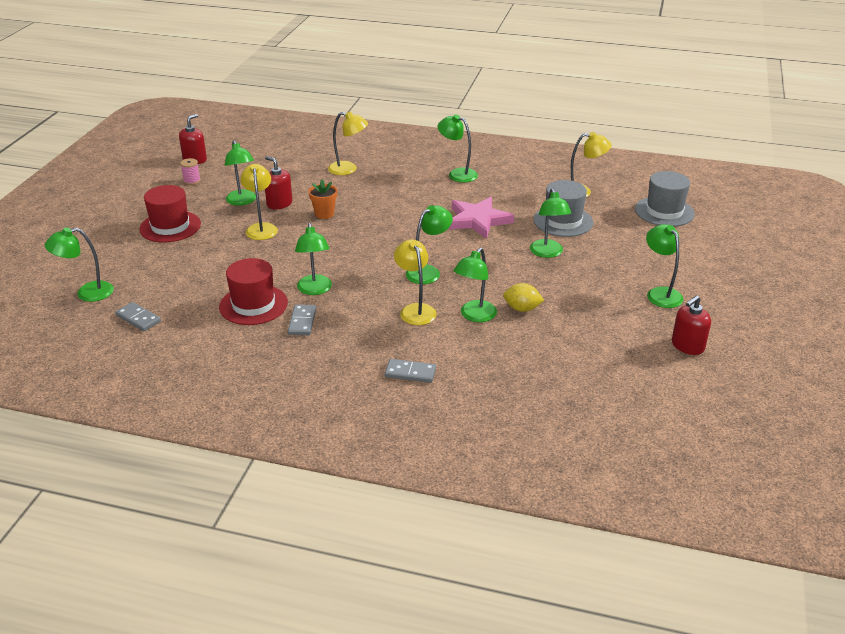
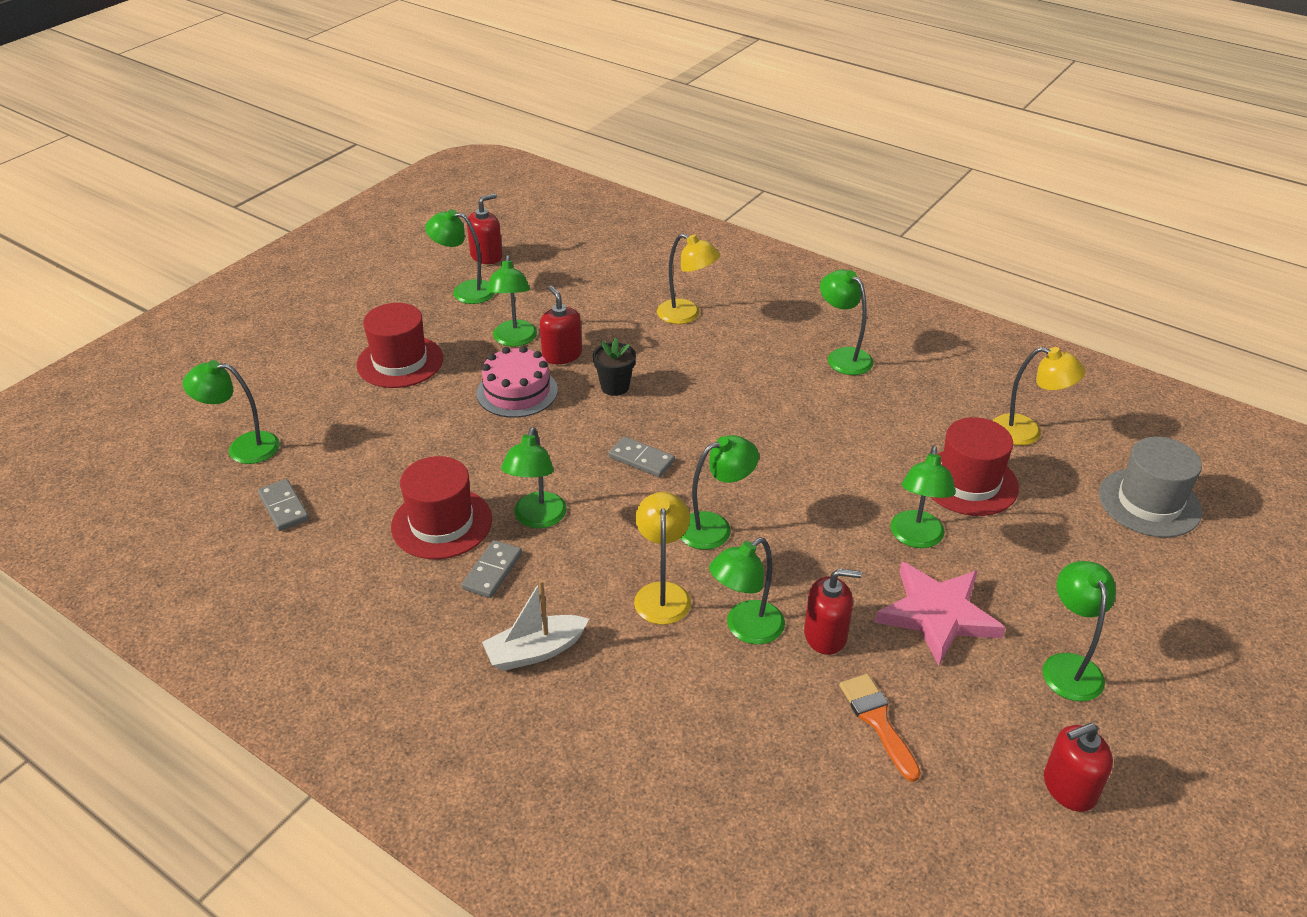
camera: 20 degrees right, 5 degrees up
(192, 181) = (465, 291): pink spool -> green lamp
(261, 228) = (517, 391): yellow lamp -> pink cake
(324, 214) = (615, 387): orange flower pot -> black flower pot
(354, 354) = (535, 651): none -> white boat
(410, 373) = (599, 709): grey domino -> grey domino (641, 459)
(478, 220) = (834, 449): pink star -> pink star (937, 614)
(522, 309) = (825, 635): yellow lemon -> red soap dispenser
(563, 221) = (969, 482): grey hat -> red hat
(572, 341) = (877, 721): none -> orange brush

